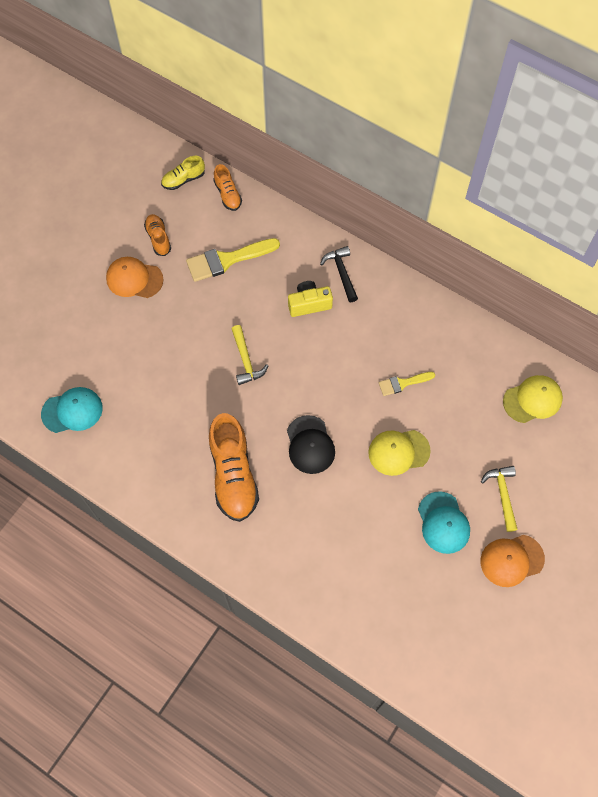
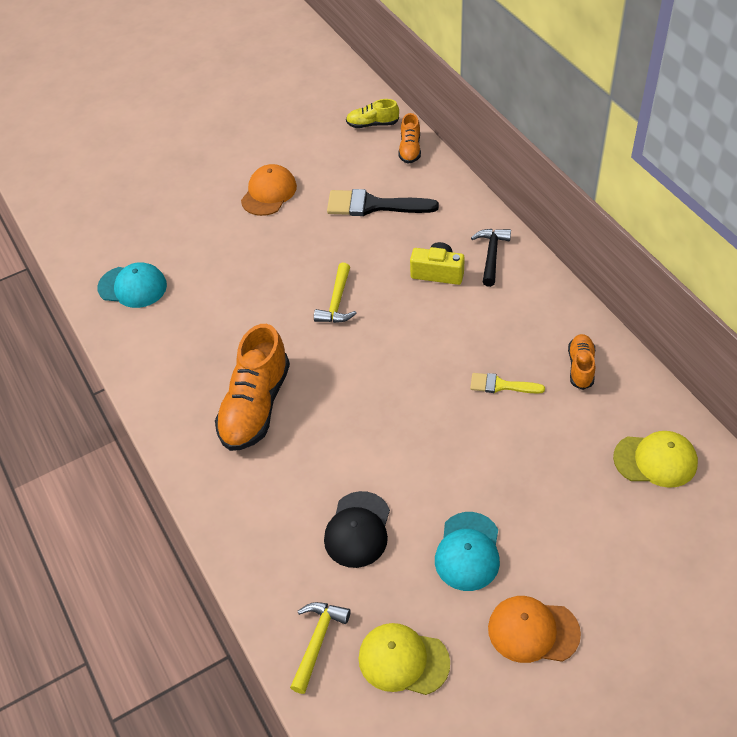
camera: 30 degrees right, 15 degrees down
(134, 279) = (269, 193): orange cap -> orange cap turned 75 degrees clockwise
(158, 238) = (315, 166): orange shoe -> orange shoe (581, 367)
(227, 260) = (373, 205): yellow brush -> black brush
(310, 445) = (357, 408): black cap -> black cap (358, 530)
(398, 452) = (456, 454): yellow cap -> yellow cap (403, 660)
(502, 494) = (561, 550): yellow hammer -> yellow hammer (317, 641)

